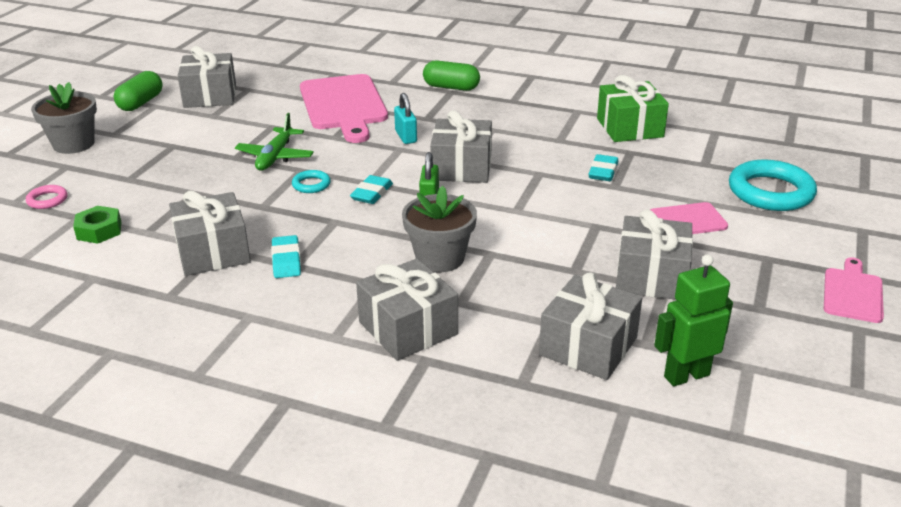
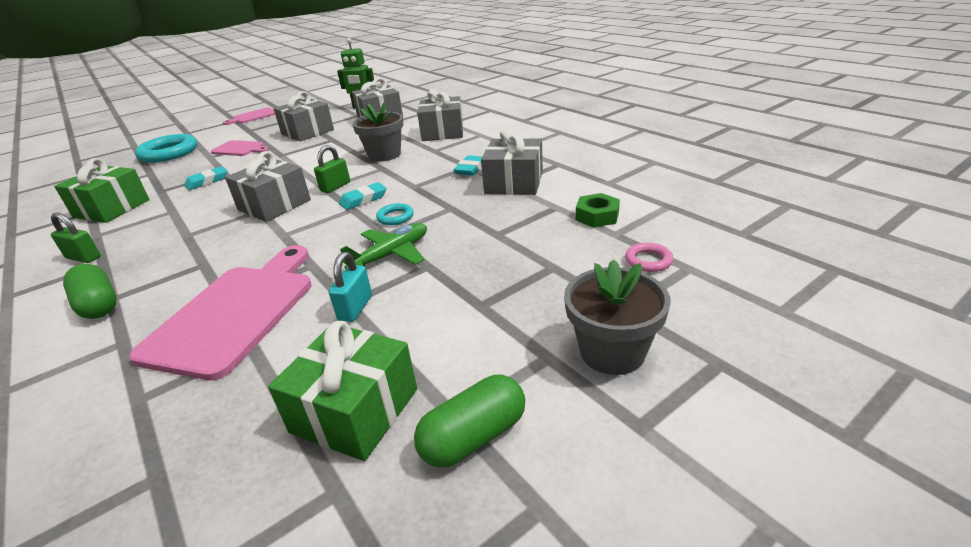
camera: 145 degrees left, 0 degrees up
(210, 96) = (355, 410): grey gift -> green gift
(406, 137) = (257, 246): turquoise padlock -> turquoise padlock (355, 308)
(539, 99) = (83, 258): none -> green padlock

